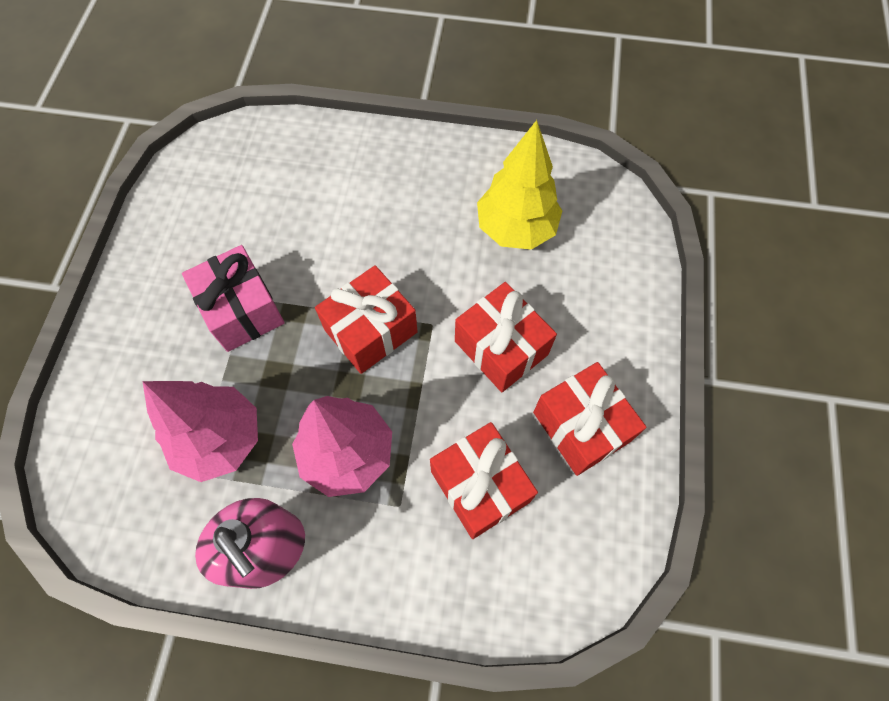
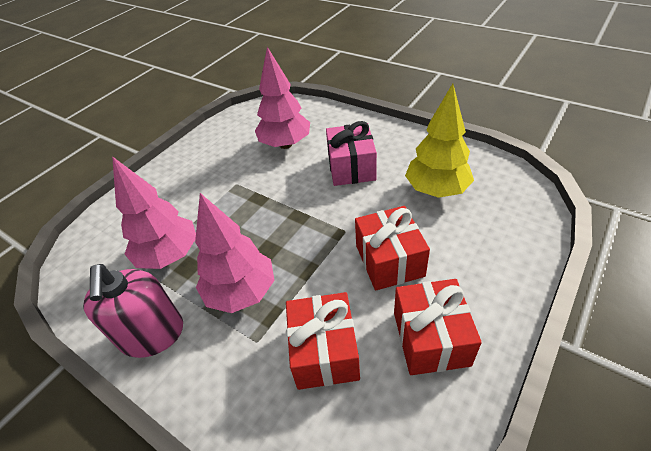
camera: 30 degrees right, 20 degrees down
(242, 310) = (229, 189): pink gift -> pink gift (351, 167)
(283, 209) = (285, 144): none -> pink tree
(370, 331) = (301, 222): red gift -> none

